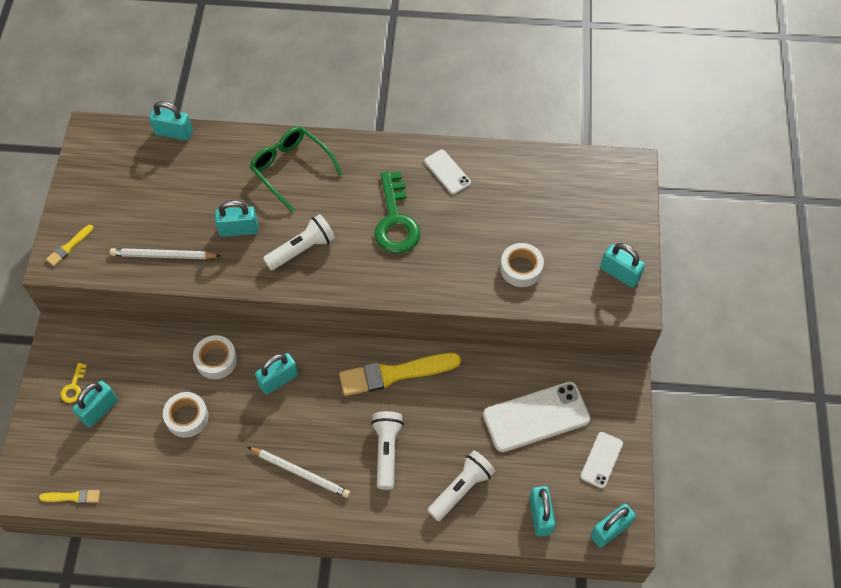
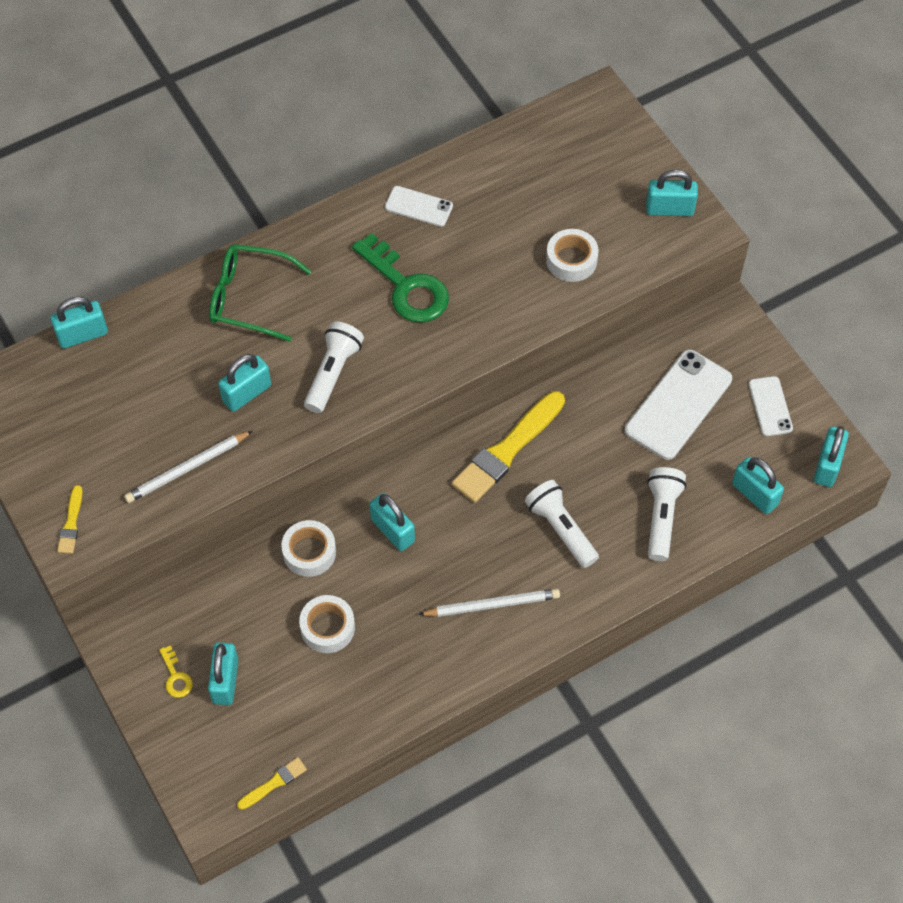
camera: 35 degrees left, 0 degrees up
(278, 380) = (392, 530): turquoise padlock -> turquoise padlock turned 60 degrees counterclockwise

